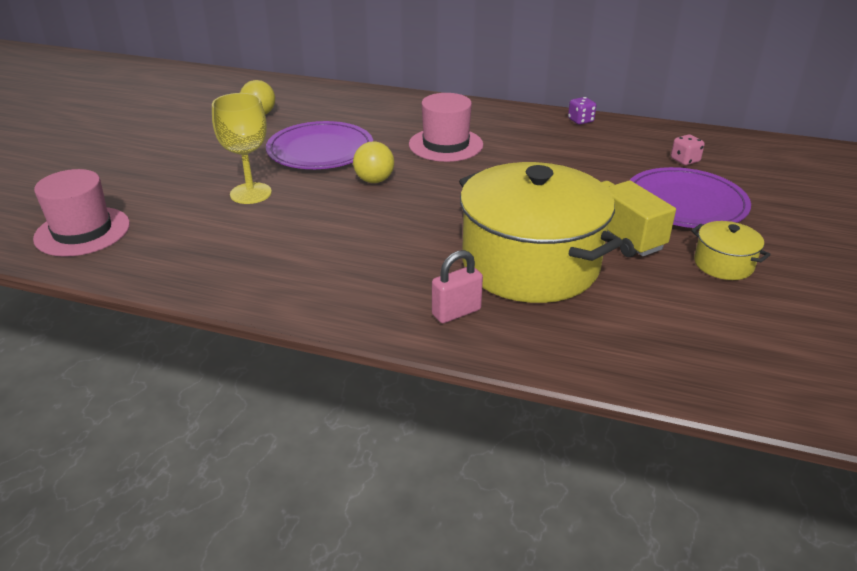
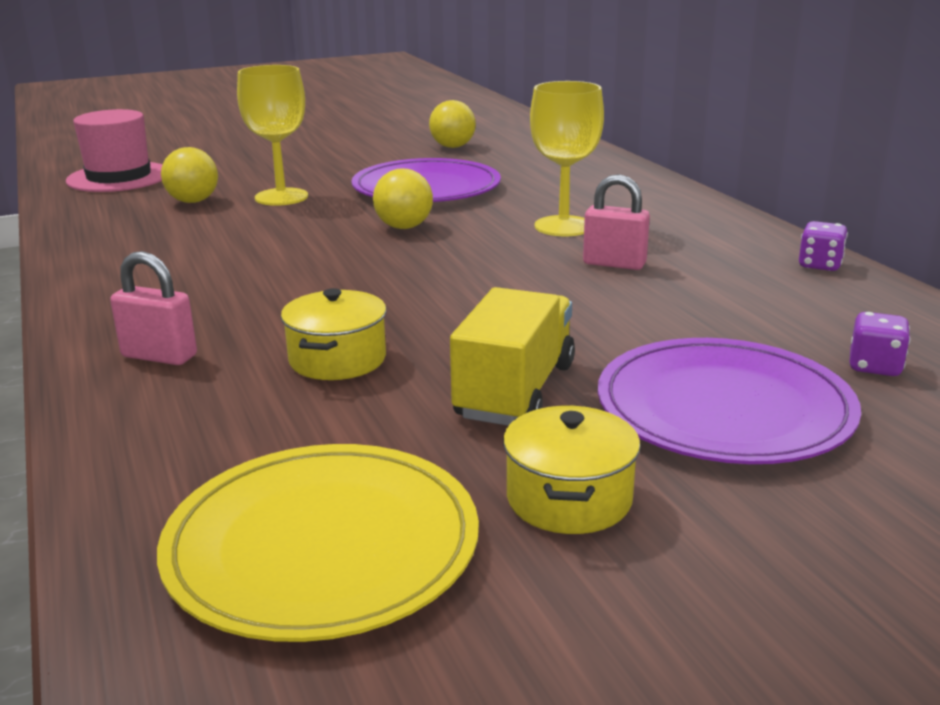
camera: 50 degrees right, 10 degrees down
(200, 222) = (193, 201): none -> yellow ball
(445, 145) = (563, 226): pink hat -> yellow goblet
(513, 156) = (614, 264): none -> pink padlock
(530, 264) = (337, 359): yellow pot -> yellow pot, size x0.42
(685, 160) = (874, 367): pink dice -> purple dice
(709, 331) = (322, 546): none -> yellow plate

